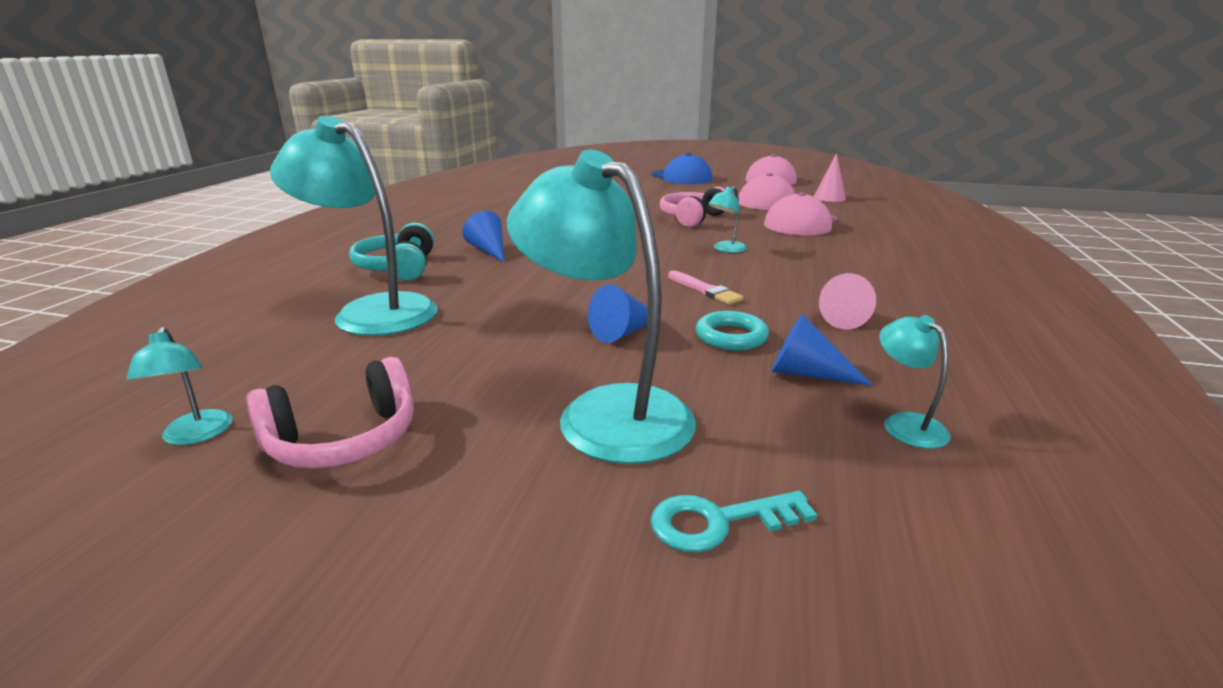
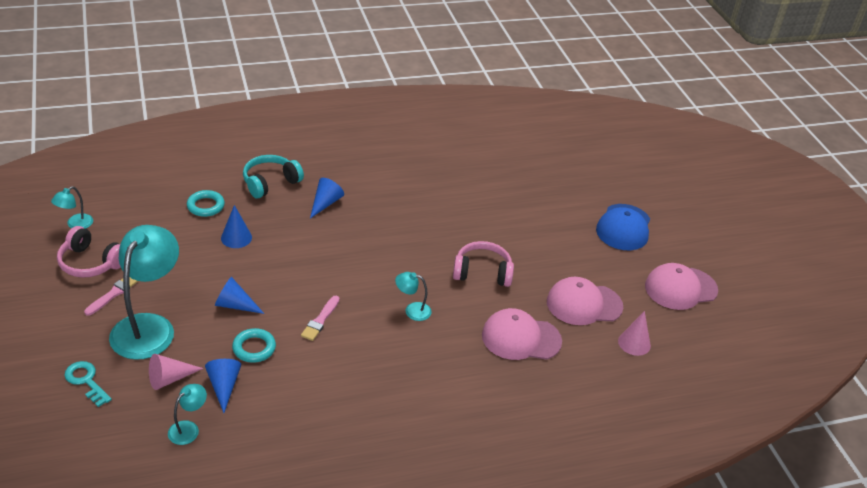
camera: 55 degrees right, 15 degrees up
(371, 311) = (205, 206): turquoise lamp -> turquoise ring
(473, 431) = (113, 294): none -> pink brush
(476, 305) = (236, 238): none -> blue cone
(837, 317) = (312, 388): pink cone -> pink cone (170, 378)

